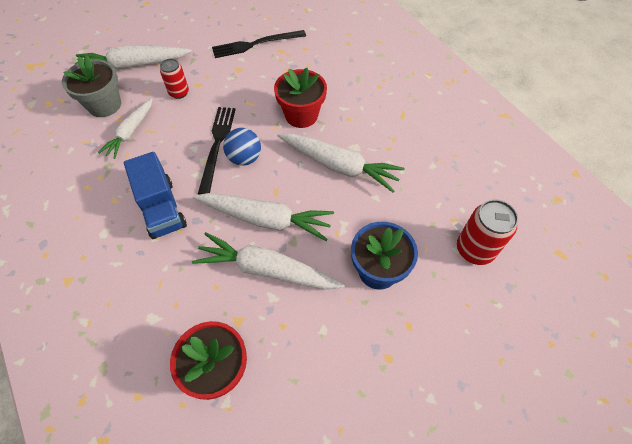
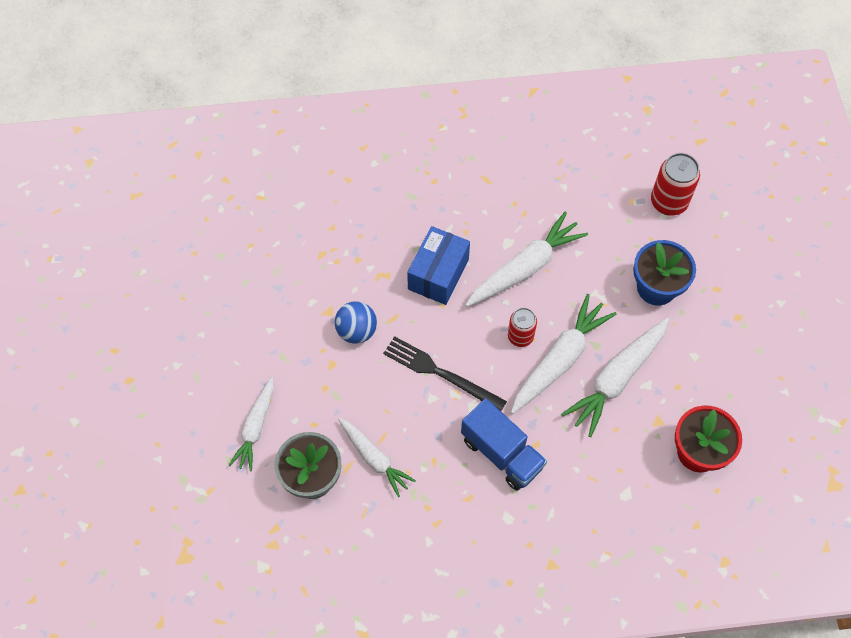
camera: 65 degrees left, 5 degrees up
(134, 65) = (256, 428): white carrot -> white carrot, size x0.64
(161, 208) = (502, 453): blue truck -> blue truck turned 45 degrees clockwise
(179, 93) = (335, 388): red can -> red can (520, 336)
(244, 158) = (472, 352): blue ball -> blue ball (356, 331)
(256, 44) = (294, 277): black fork -> none
(301, 115) = (438, 274): red flower pot -> blue box

